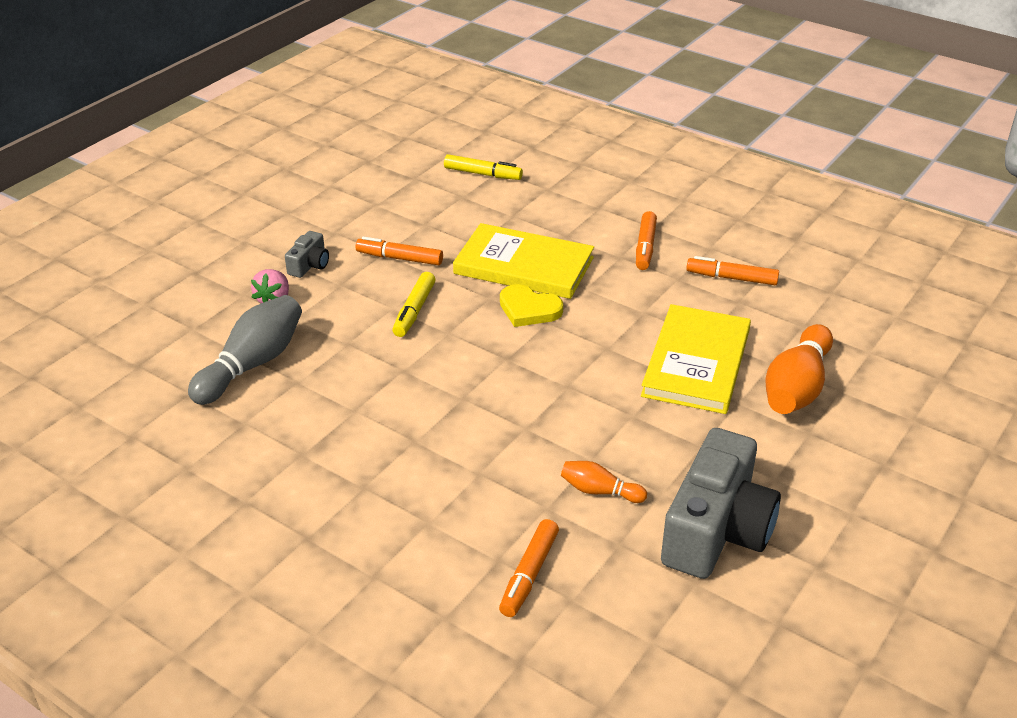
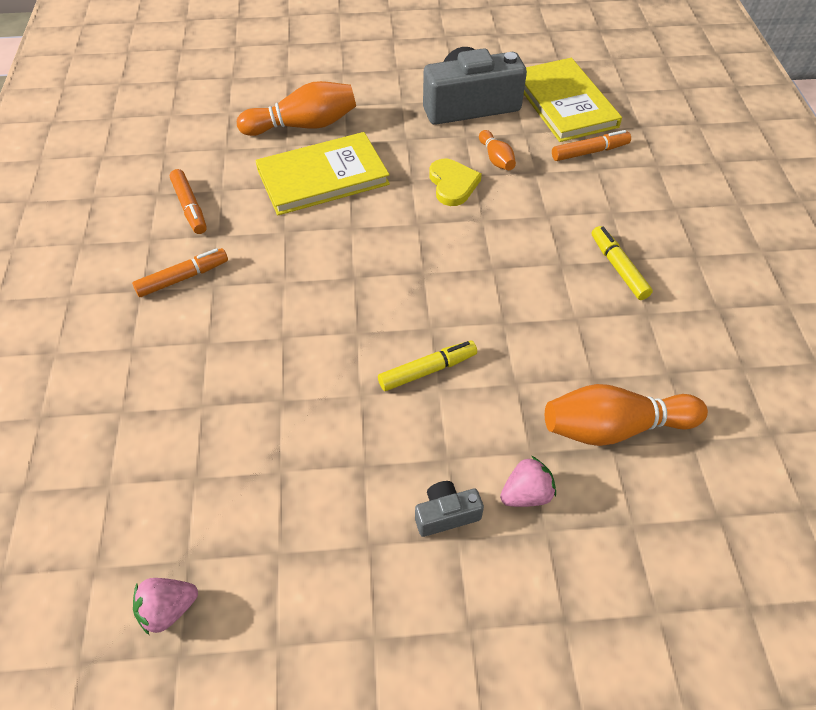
camera: 130 degrees left, 15 degrees up
(252, 364) = (614, 427): grey bowling pin -> orange bowling pin
(396, 165) = (168, 609): none -> pink strawberry
(400, 258) = (361, 443): orange marker -> none
(482, 174) = (128, 494): yellow marker -> yellow marker (618, 268)
(524, 266) = (286, 340): yellow book -> yellow book (564, 103)
(529, 309) = (348, 297): yellow heart -> yellow heart (452, 184)

